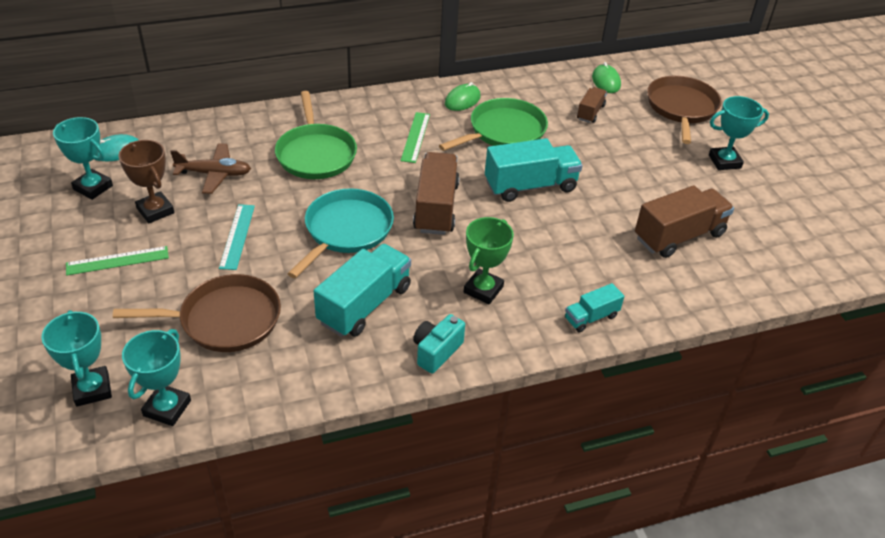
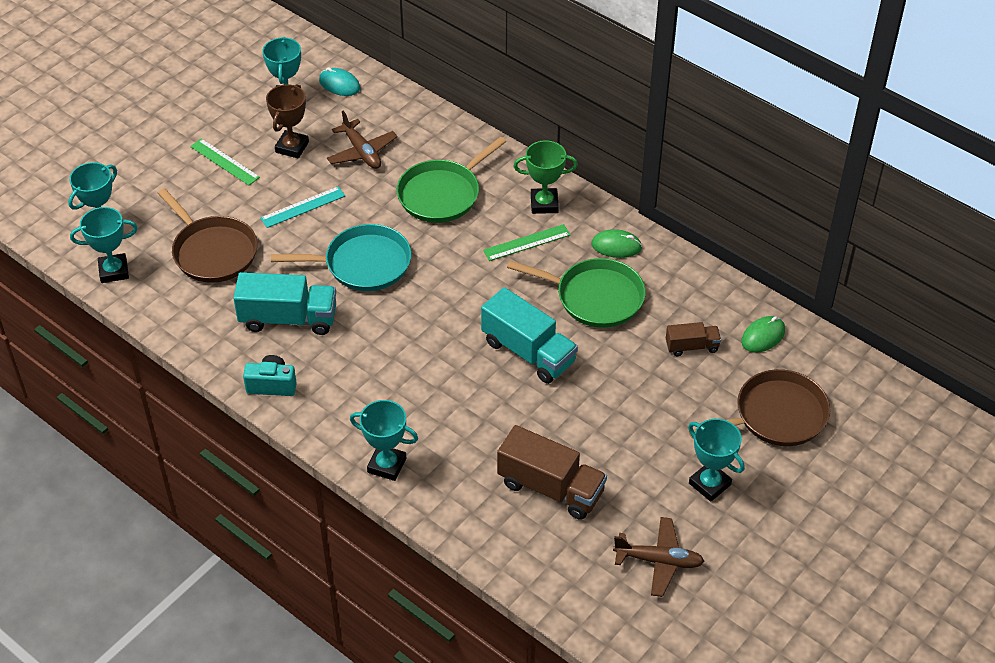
camera: 60 degrees right, 5 degrees up
(436, 207) = (440, 304): brown truck -> none
(483, 289) = (363, 381): green trophy -> green trophy (544, 204)
(591, 317) = (387, 465): turquoise truck -> turquoise trophy
(783, 215) = (659, 561): none -> brown plane

